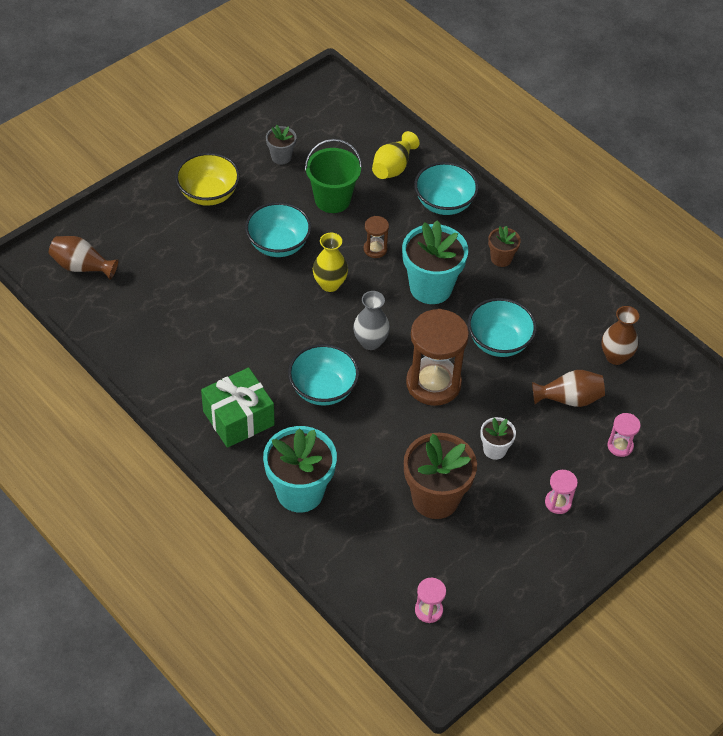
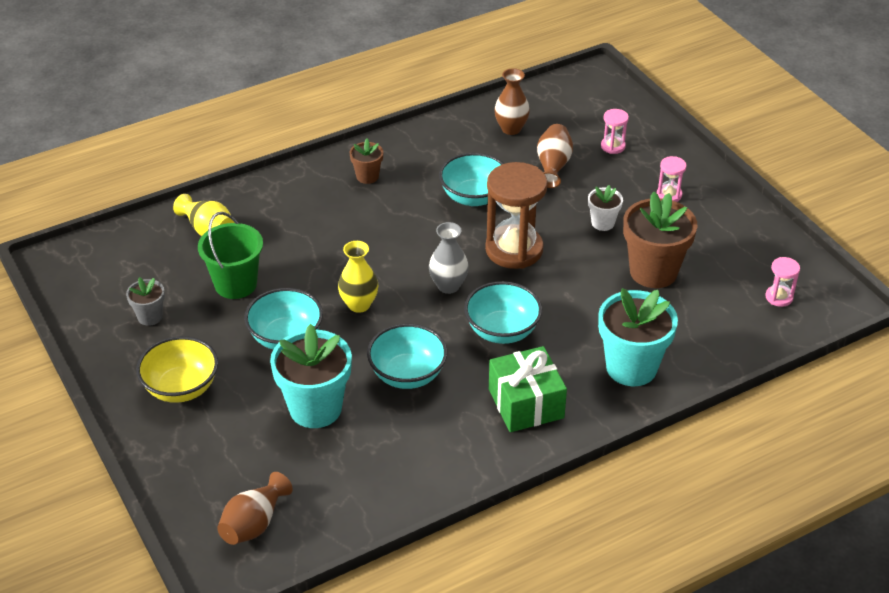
camera: 75 degrees left, 10 degrees down
(375, 249) = (321, 262): brown hourglass -> none
(431, 287) = (389, 231): turquoise flower pot -> turquoise flower pot (315, 408)
(444, 203) = (277, 202): turquoise bowl -> turquoise bowl (407, 375)

